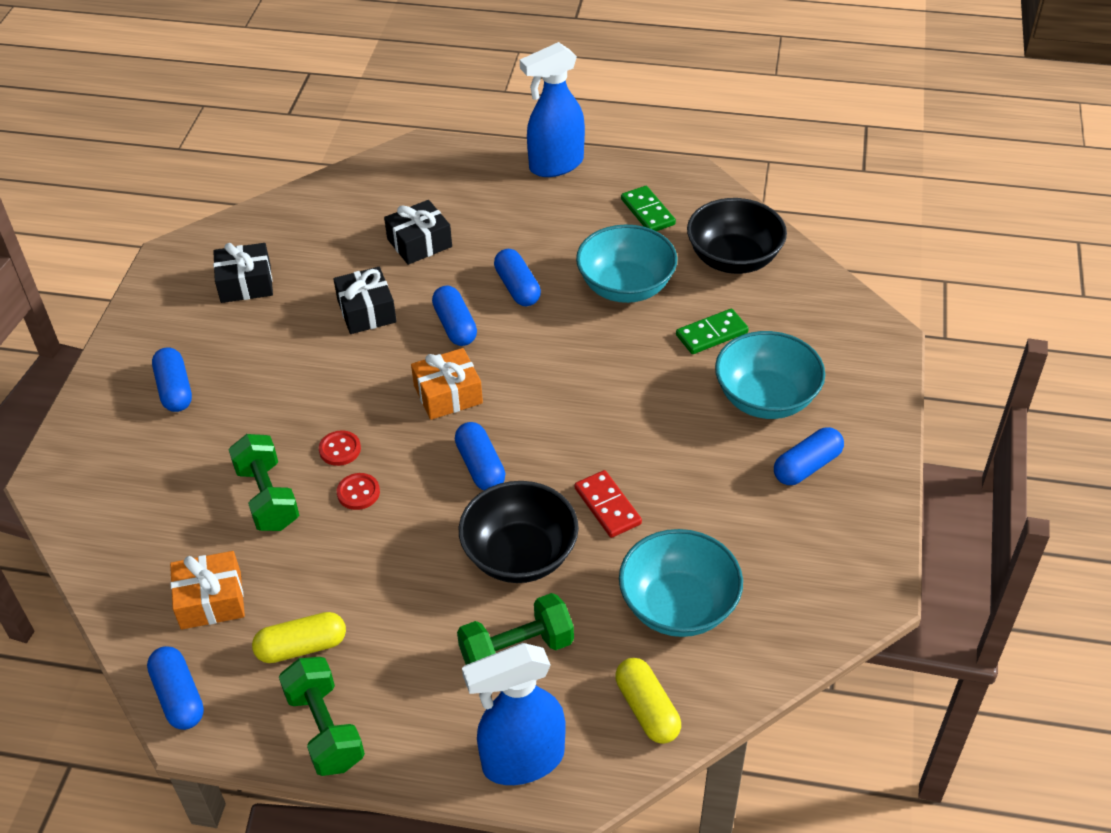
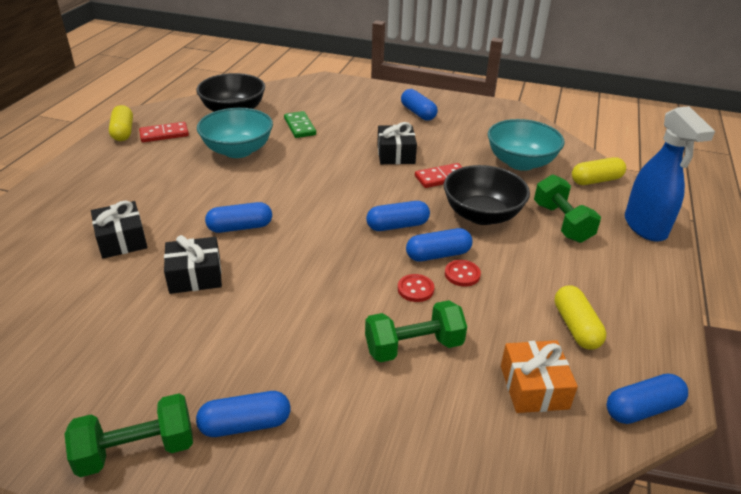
camera: 85 degrees left, 10 degrees down
(246, 283) = (102, 363): black gift -> black gift (395, 154)
(325, 729) = (648, 315): green dumbbell -> green dumbbell (137, 450)
(340, 449) = (364, 298): red button -> red button (462, 274)
(448, 394) = (318, 236): orange gift -> none
(517, 287) = (212, 194): blue capsule -> blue capsule (438, 255)
(555, 165) = (76, 165): blue spray bottle -> none
(643, 176) = (123, 132): none -> yellow capsule
(647, 212) = (164, 134): green domino -> red domino
(766, 398) = (362, 117): turquoise bowl -> none

